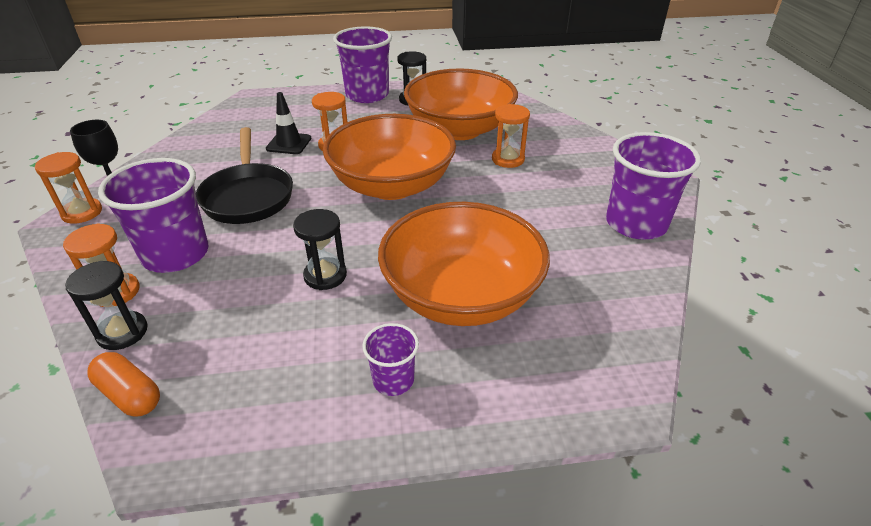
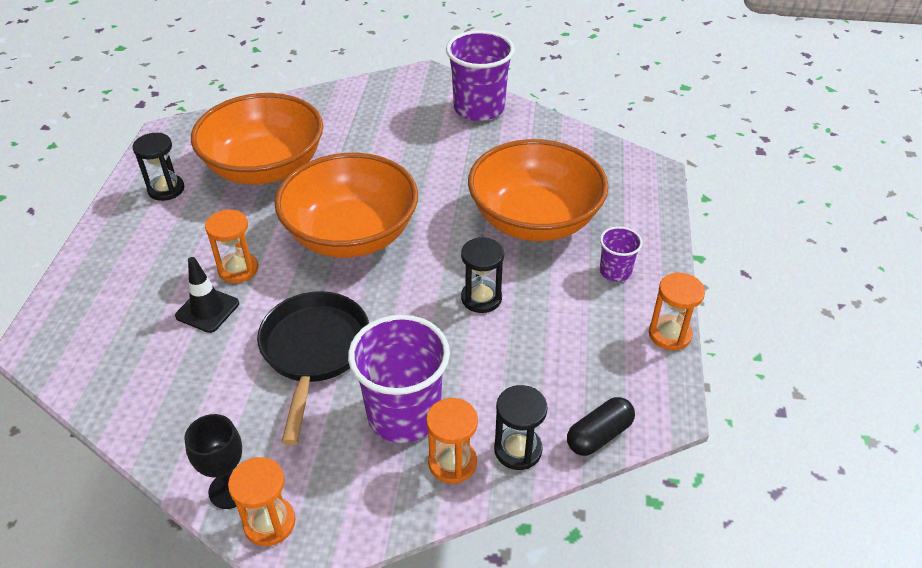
camera: 75 degrees left, 5 degrees up
(130, 394) = (599, 435): orange capsule -> black capsule
(248, 196) = (314, 351): black pan -> black pan turned 90 degrees counterclockwise
(367, 95) = (121, 226): purple cup -> none
(508, 159) = (345, 149): orange hourglass -> orange hourglass (669, 334)

